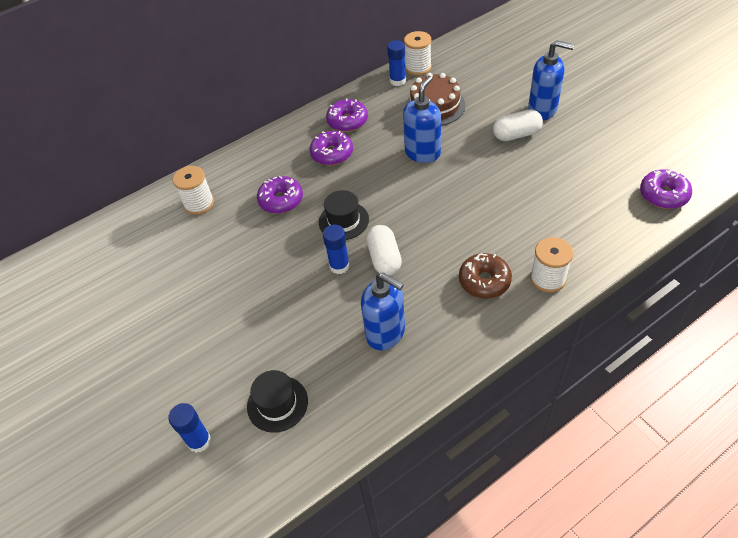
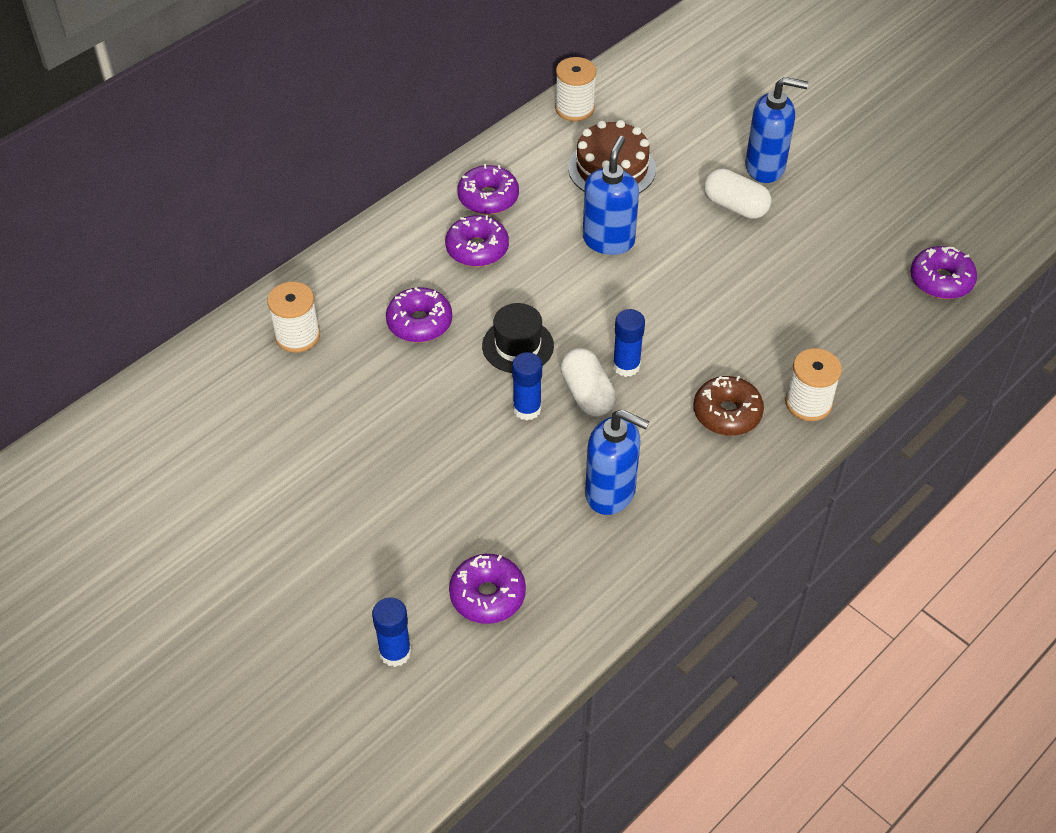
camera: 15 degrees left, 0 degrees up
(277, 403) = (487, 595): black hat -> purple donut
(397, 81) = (549, 131): blue glue stick -> blue glue stick (626, 366)
(516, 135) = (735, 206): white capsule -> white capsule turned 60 degrees clockwise

